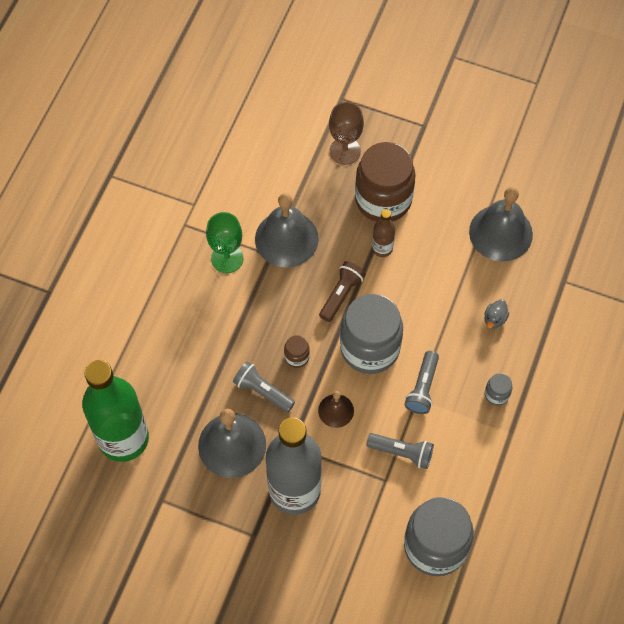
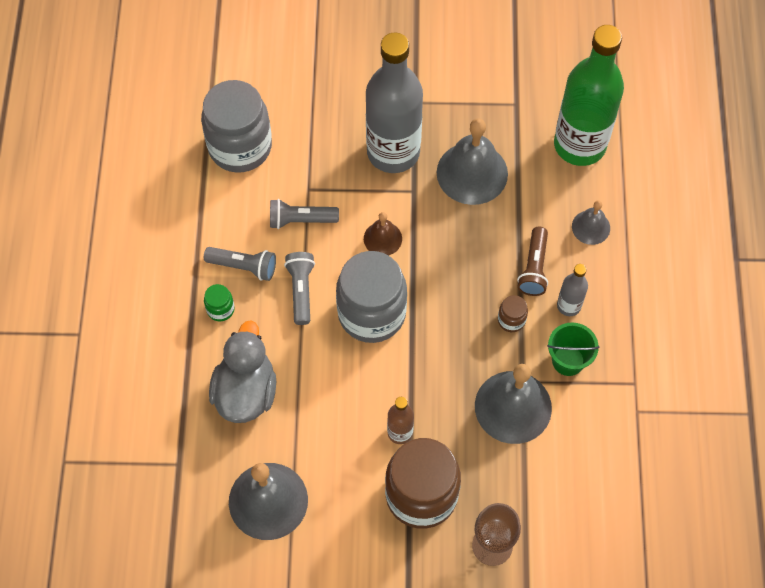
camera: 160 degrees right, 0 degrees up
(153, 359) = (591, 227): none -> grey bell
(205, 300) = (569, 306): none -> grey bottle
(227, 258) = (568, 360): green goblet -> green bucket
(262, 391) = (465, 233): grey flashlight -> grey flashlight (244, 267)
(297, 357) = (445, 279): brown jar -> brown jar (511, 320)
(341, 294) = (425, 362): brown flashlight -> brown flashlight (534, 268)
(494, 319) = (246, 392): grey duck -> grey duck, size x2.39
(496, 394) = (220, 309): grey jar -> green jar

